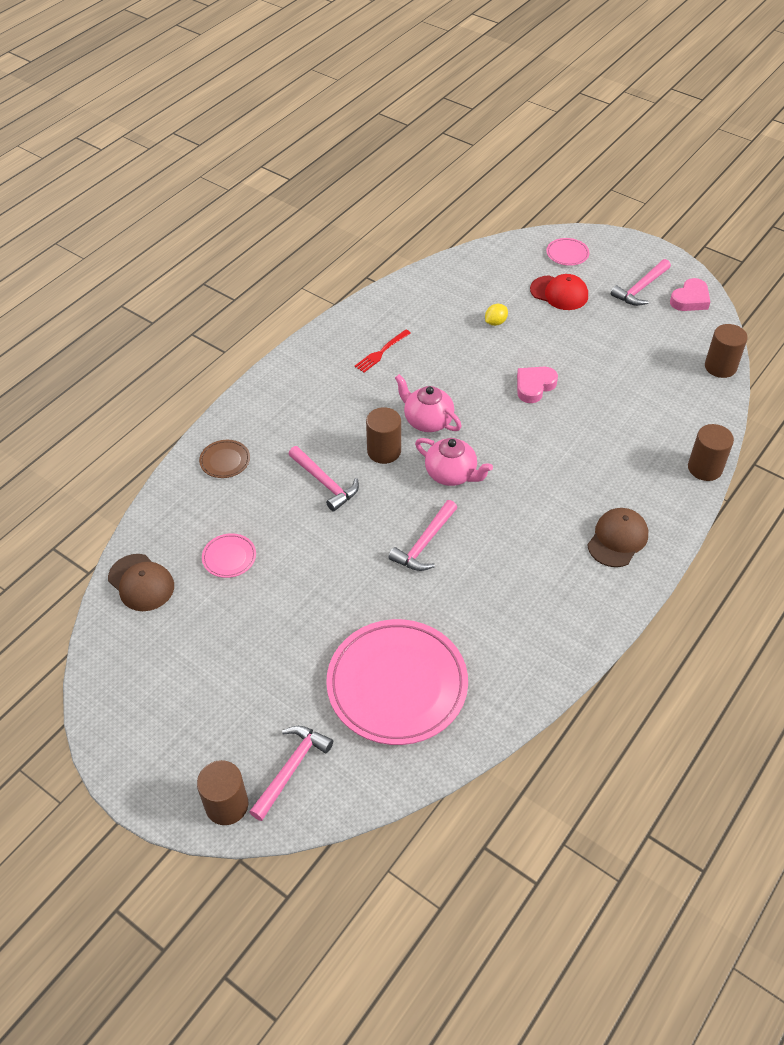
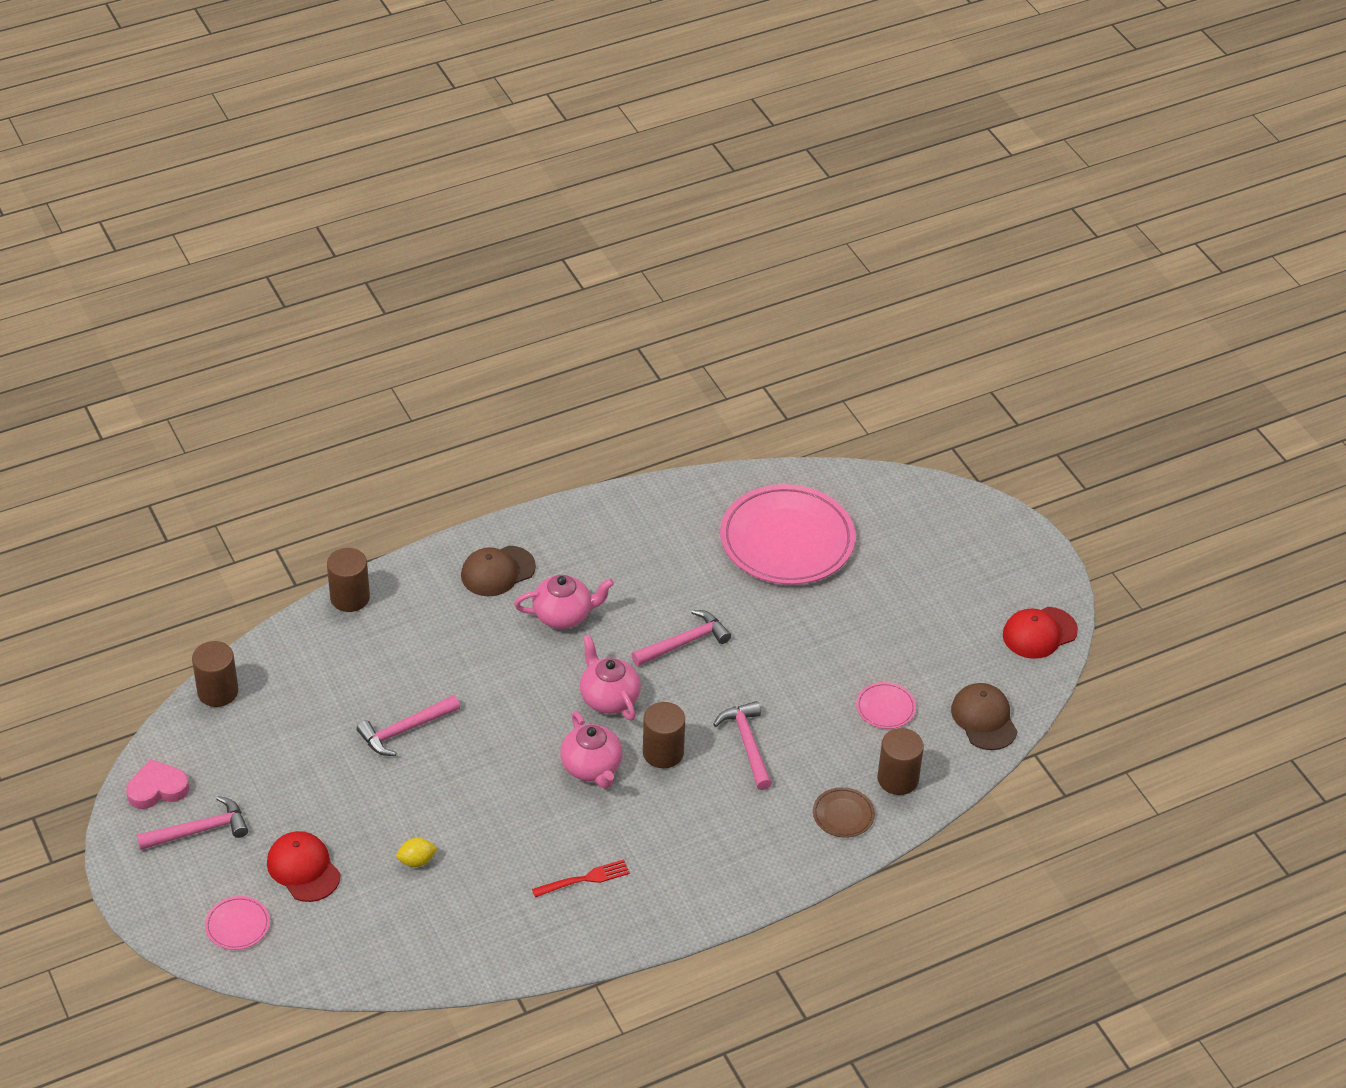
camera: 155 degrees left, 5 degrees down
(116, 690) = (1039, 633): none -> red cap
(227, 805) = (974, 515): brown cylinder -> brown cylinder (898, 779)
(291, 769) = (910, 518): pink hammer -> pink hammer (405, 730)
(534, 386) = (442, 757): pink heart -> none
(536, 525) = (563, 615): none -> pink teapot

